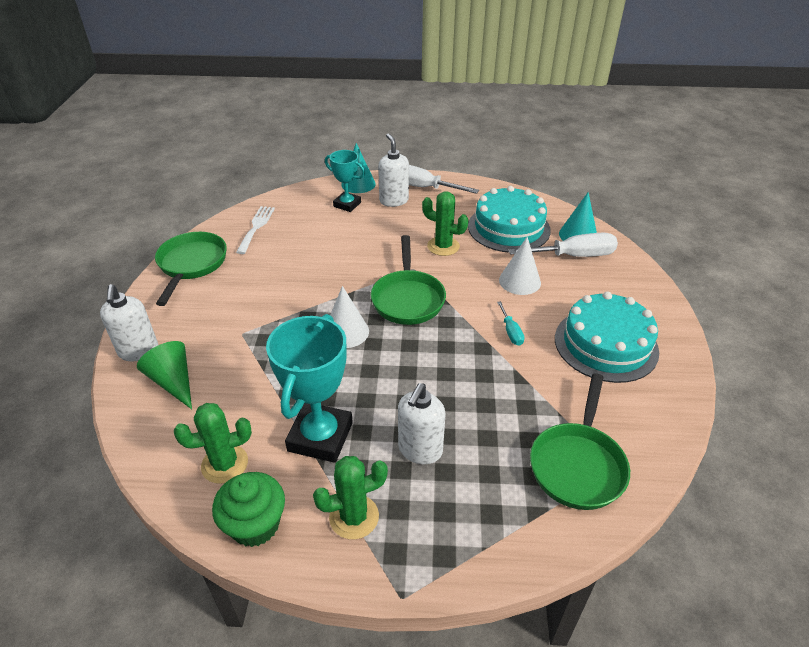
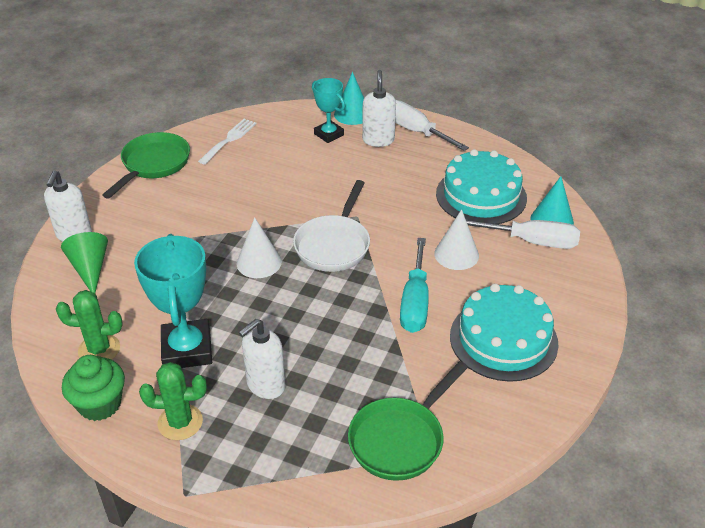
camera: 20 degrees right, 0 degrees up
(320, 437) = (187, 349): turquoise trophy -> turquoise trophy turned 45 degrees counterclockwise
(408, 299) = (334, 245): green pan -> white pan
(443, 246) = (400, 200): green cactus -> none
(511, 332) = (415, 302): turquoise screwdriver -> turquoise screwdriver, size x2.00

